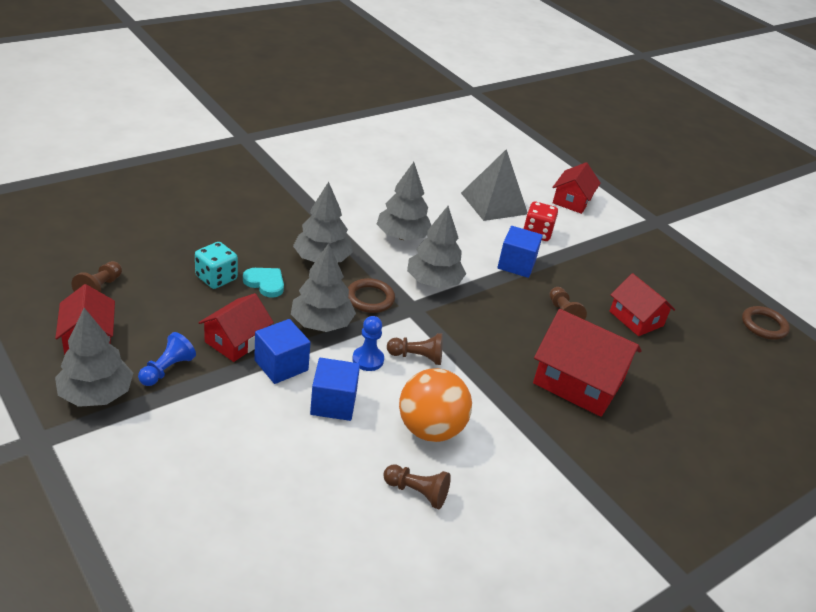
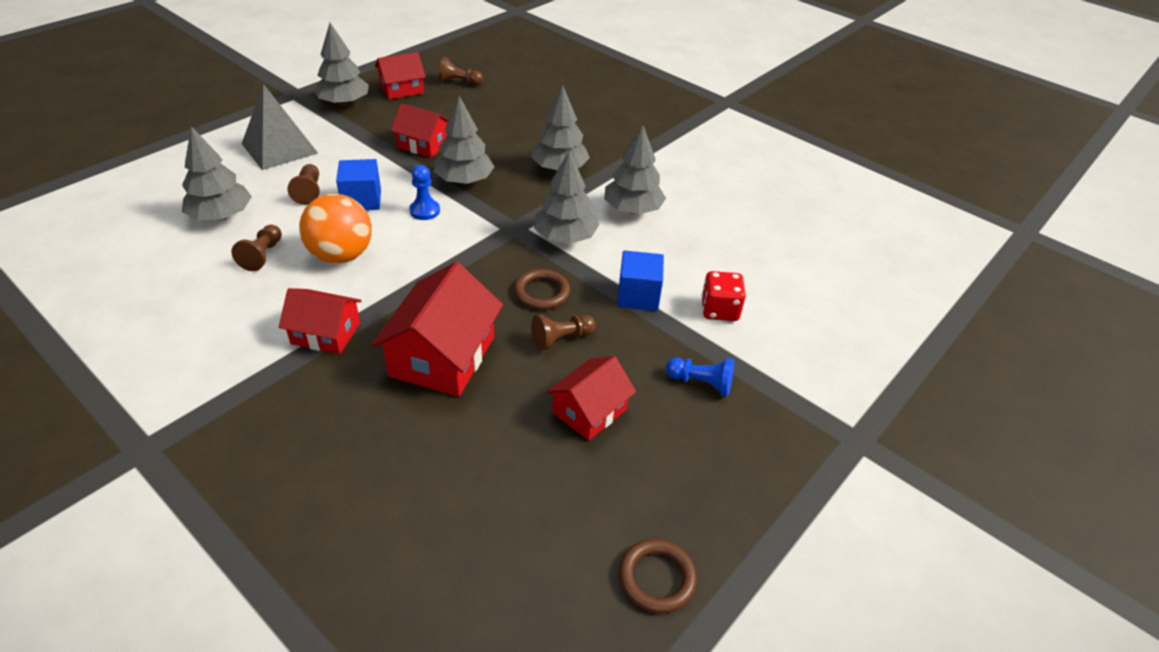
camera: 80 degrees right, 5 degrees up
(167, 369) = (378, 123): blue pawn -> blue pawn (701, 383)
(216, 278) = (499, 123): turquoise dice -> none
(265, 283) = (506, 146): turquoise heart -> none
(281, 365) = (401, 169): blue cube -> none
(329, 528) = (221, 216): none -> grey tree
(370, 298) = (515, 202): brown ring -> brown ring (541, 292)
(417, 357) = (440, 238): brown pawn -> brown pawn (309, 191)
(494, 203) = (756, 270): grey pyramid -> grey pyramid (279, 148)
(572, 200) = (829, 341): red house -> red house (326, 333)

